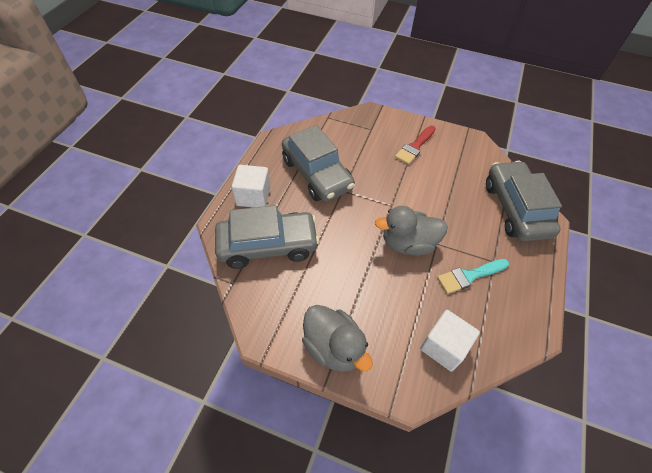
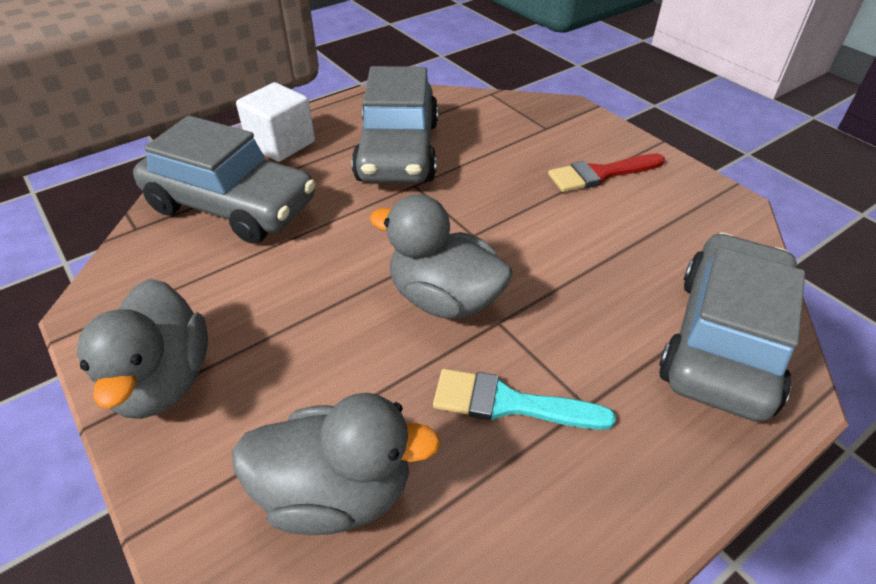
camera: 35 degrees right, 10 degrees down
(444, 347) = (336, 492): white cube -> grey duck

